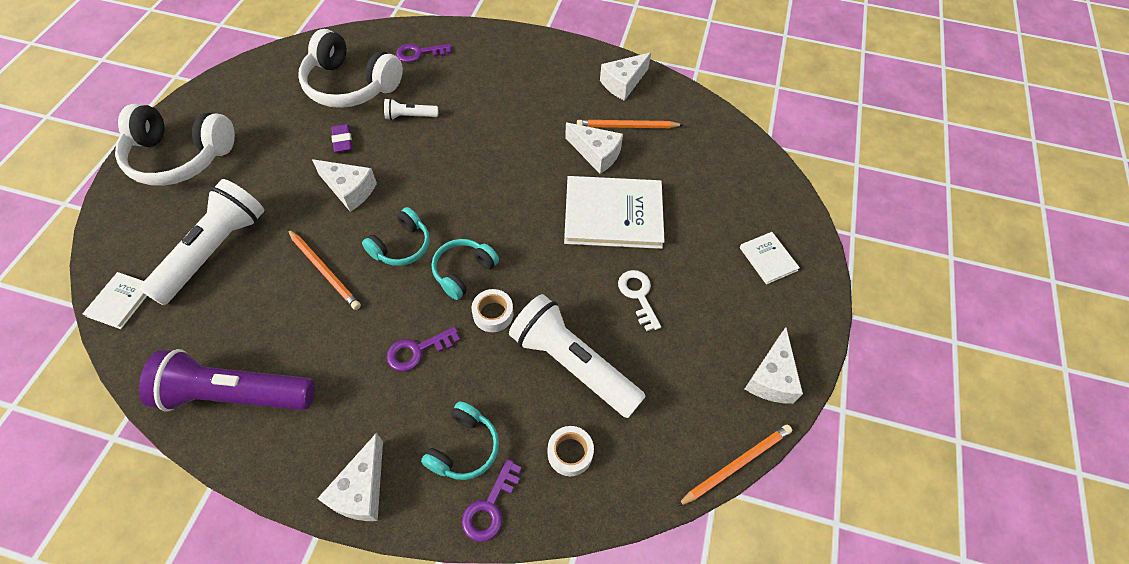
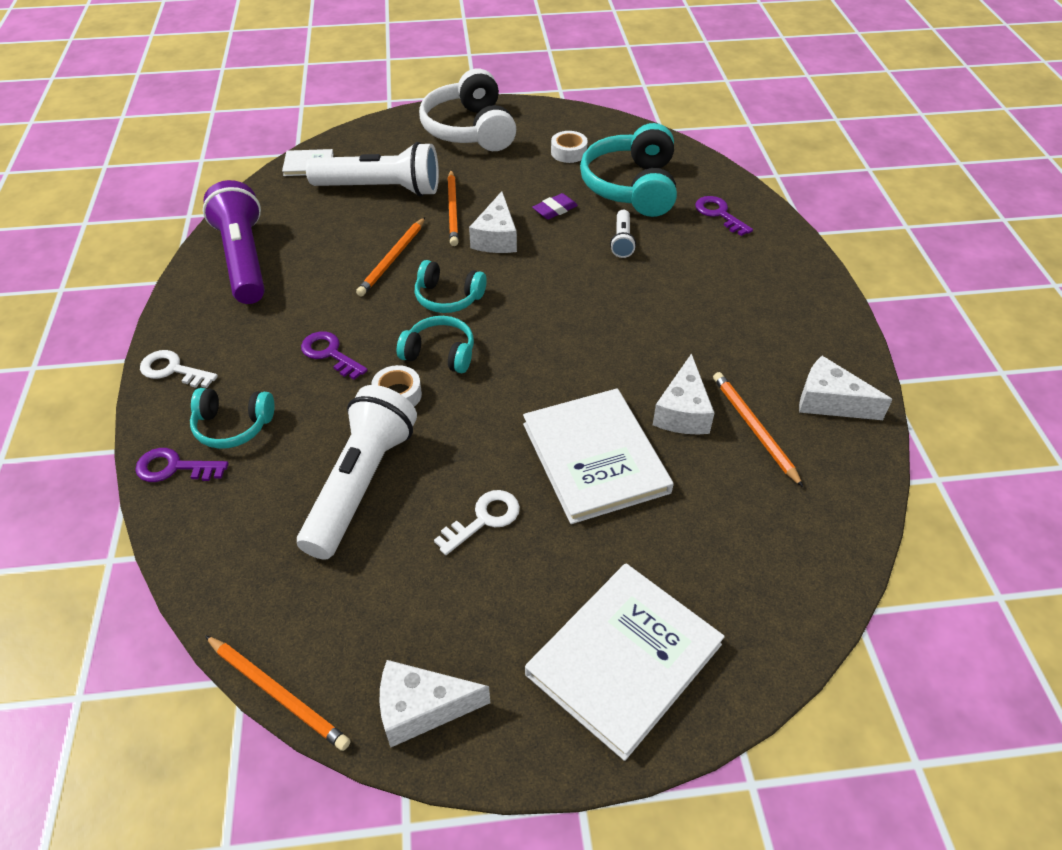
camera: 70 degrees right, 10 degrees down
(289, 207) = (453, 210): none -> orange pencil
(351, 85) = (632, 187): white headphones -> turquoise headphones
(361, 490) = (173, 370): white cheese -> white key
(410, 116) = (622, 241): white flashlight -> white flashlight turned 150 degrees counterclockwise
(570, 453) = (249, 515): white tape -> white tape (568, 152)
(768, 259) = (624, 659): white book -> white book, size x2.07

